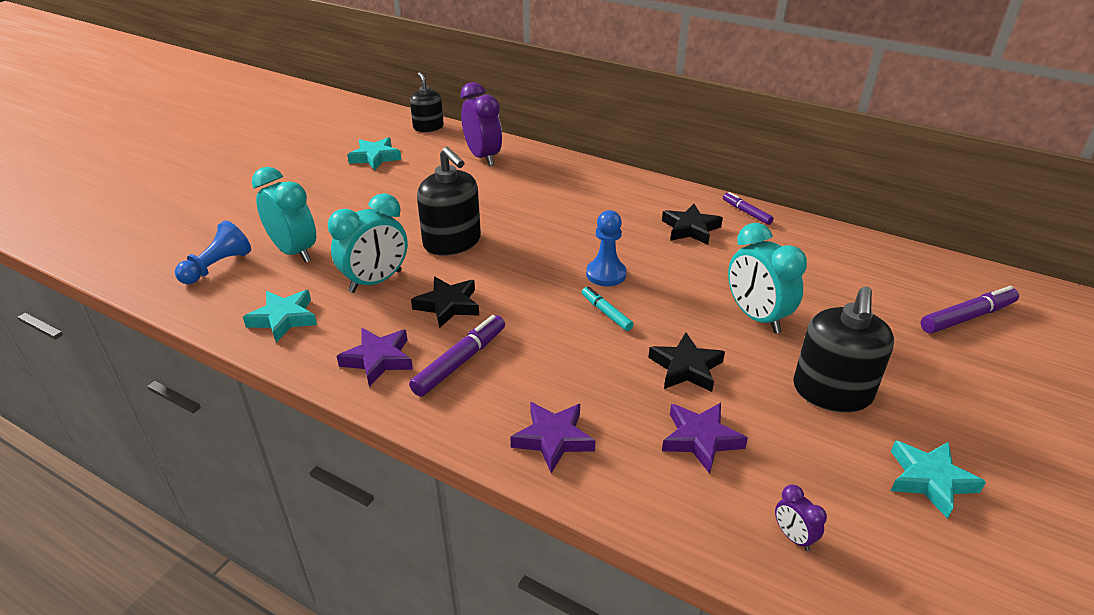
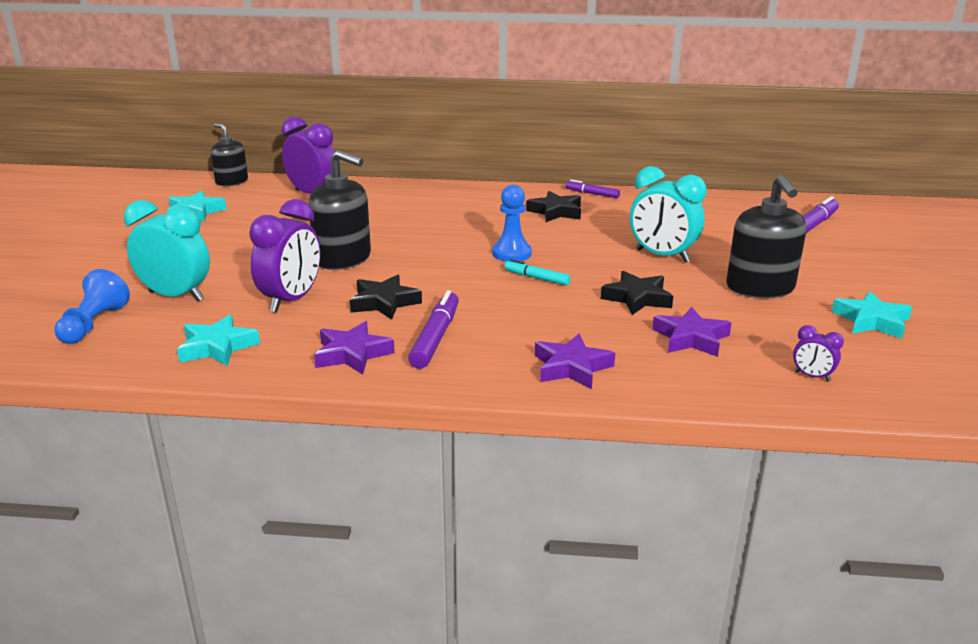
camera: 25 degrees left, 10 degrees down
(376, 281) = (291, 300): turquoise clock -> purple clock

